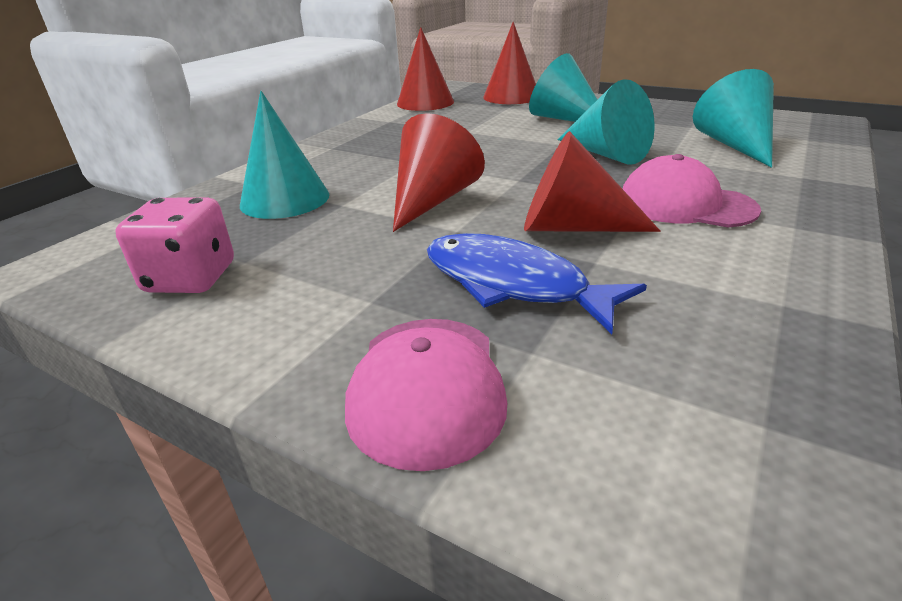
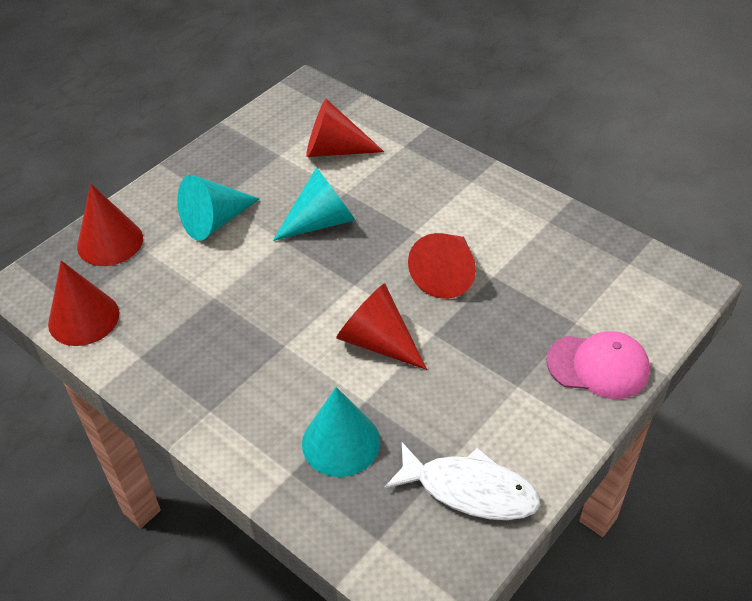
camera: 80 degrees left, 15 degrees up
(190, 278) = (469, 490): pink dice -> white fish
(513, 284) = (512, 317): blue fish -> none
(685, 204) = (429, 212): pink cap -> none
(734, 145) = (334, 150): turquoise cone -> red cone

